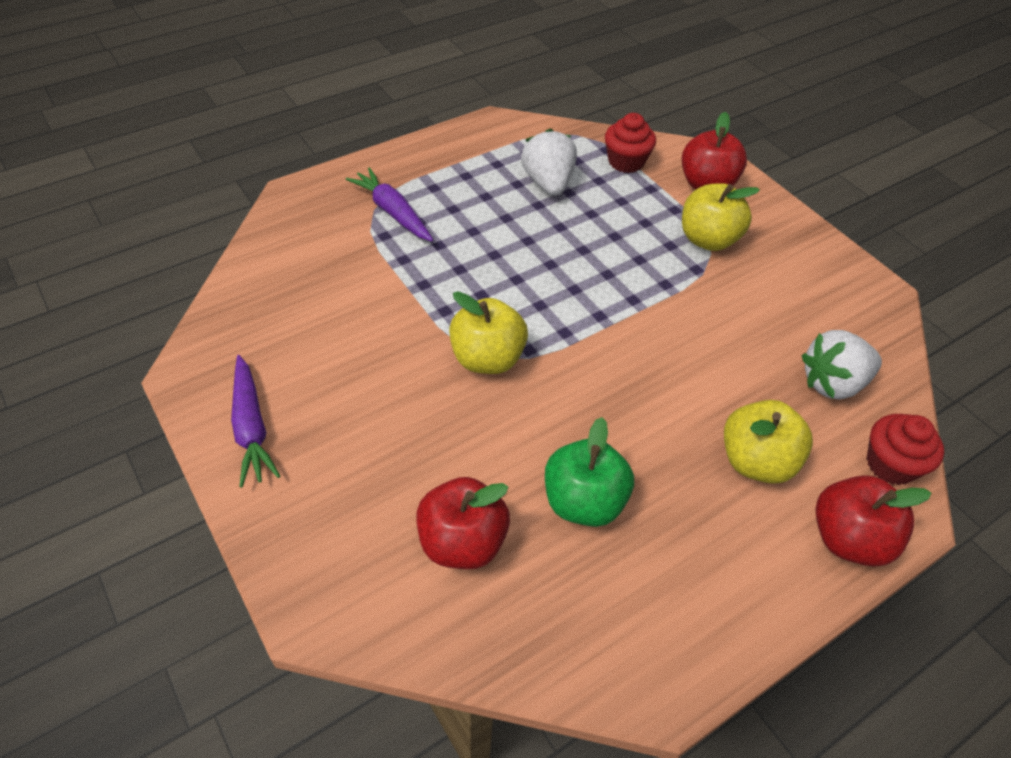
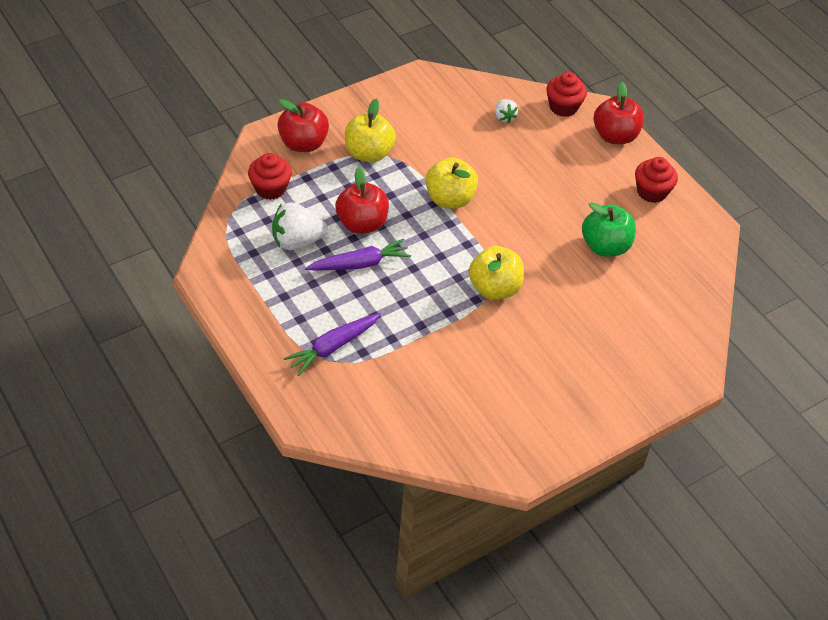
camera: 90 degrees left, 0 degrees up
(251, 427) = (566, 422): purple carrot -> purple carrot (360, 264)
(462, 542) = (640, 305): red apple -> red apple (362, 223)
(725, 587) = (651, 192): none -> red cupcake
(756, 461) = (567, 164): yellow apple -> yellow apple (450, 199)
(832, 383) = (504, 117): white strawberry -> white strawberry, size x0.55

